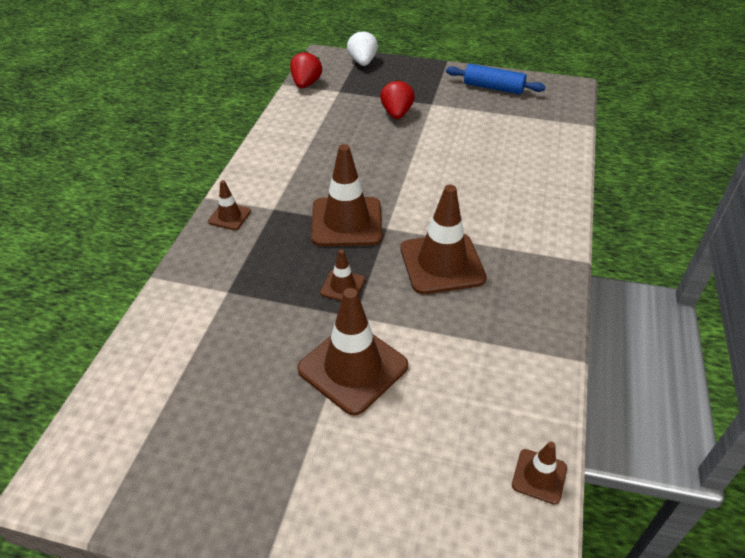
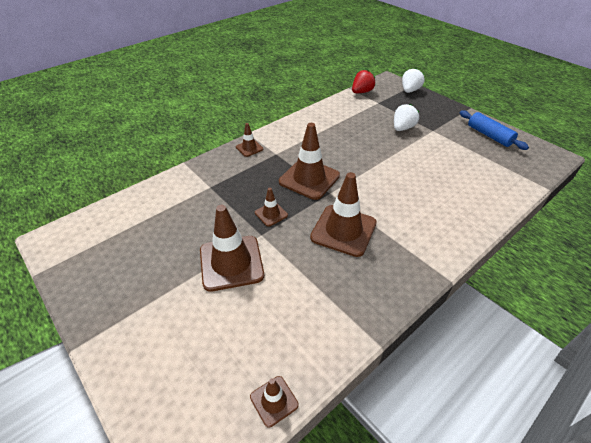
camera: 35 degrees right, 0 degrees up
(396, 113) = (402, 128): red strawberry -> white strawberry

